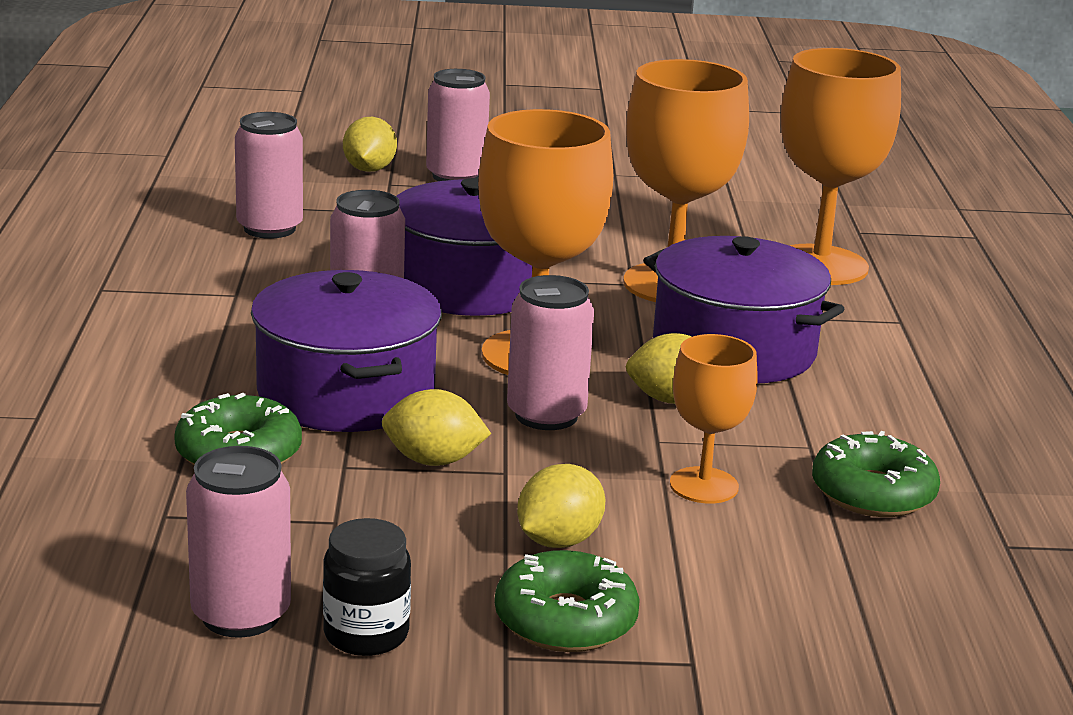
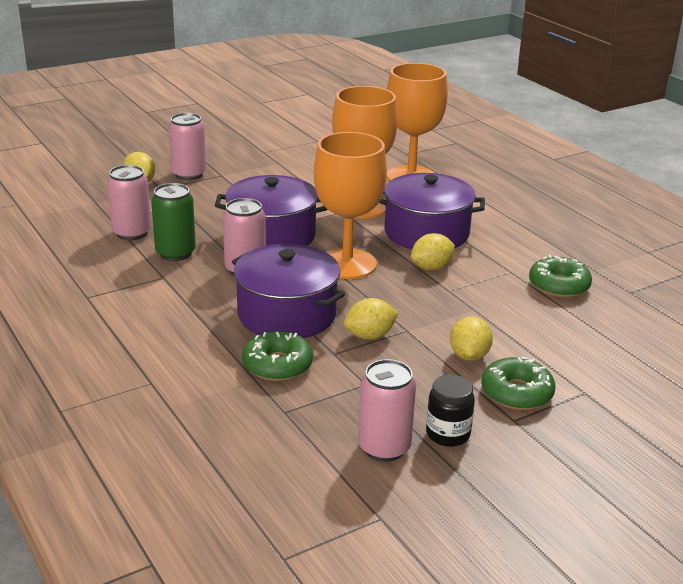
camera: 30 degrees left, 5 degrees up
(295, 269) = (175, 253): none -> green can
(546, 415) = (389, 294): pink can -> none
(704, 485) = (493, 306): orange goblet -> none

